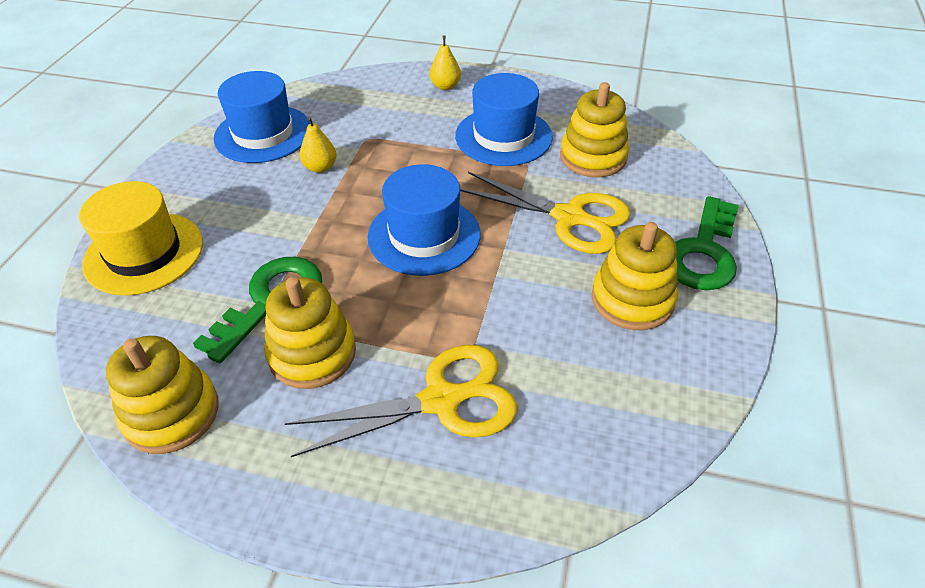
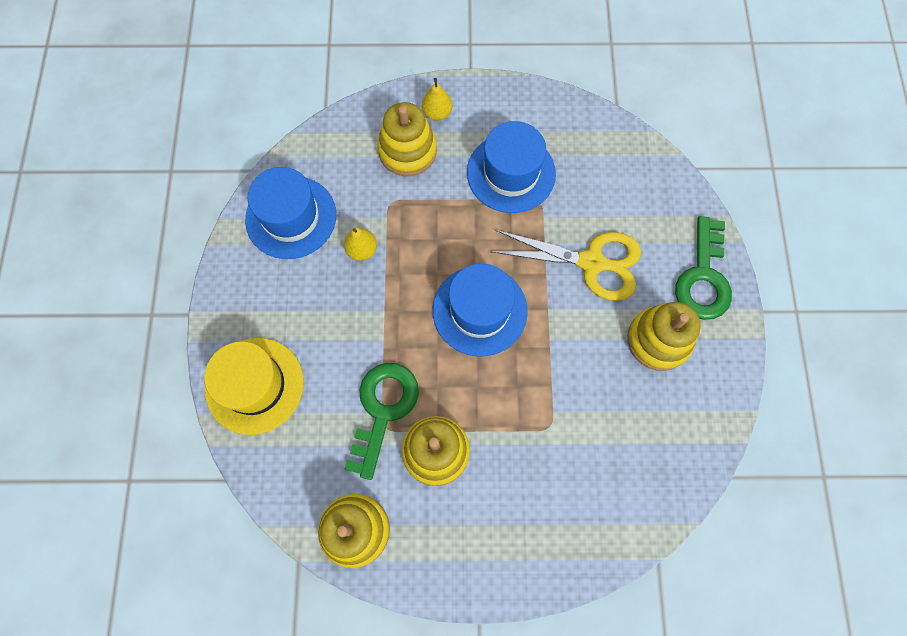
camera: 15 degrees left, 25 degrees up
(441, 400) = (544, 469): yellow scissors -> none
(593, 157) = (595, 183): yellow stacking toy -> yellow stacking toy (407, 151)

